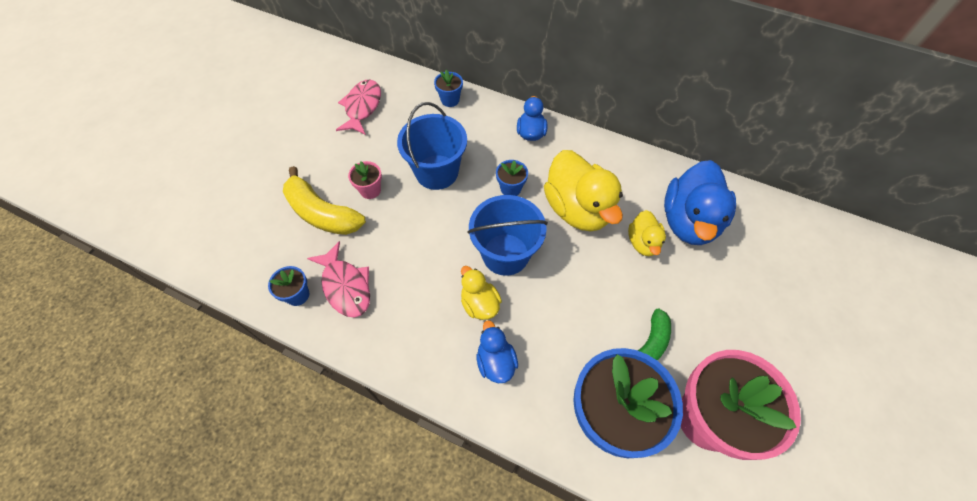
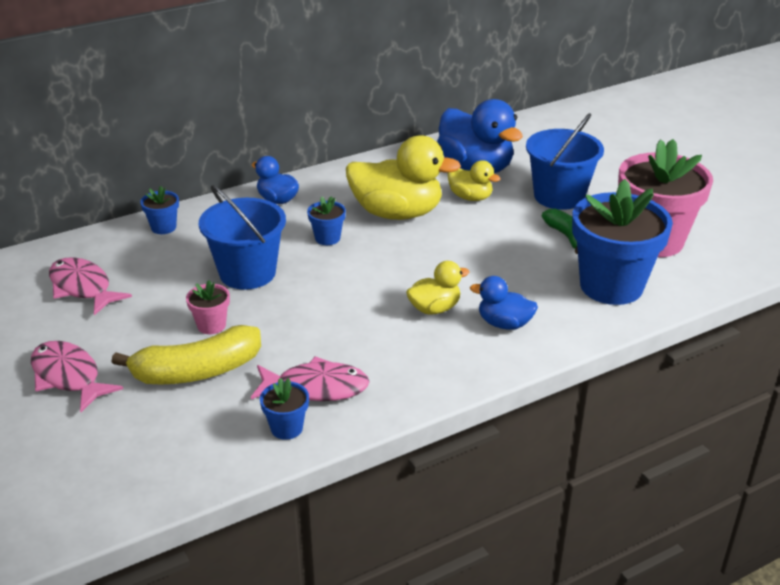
camera: 55 degrees left, 25 degrees down
(280, 158) = (68, 377): none -> pink fish
(479, 304) = (434, 308): yellow duck -> yellow duck turned 150 degrees clockwise
(505, 254) = (398, 272): blue bucket -> blue bucket (559, 196)

